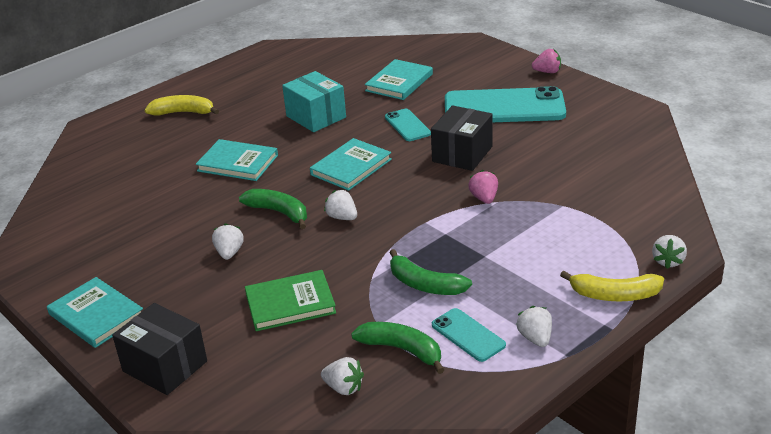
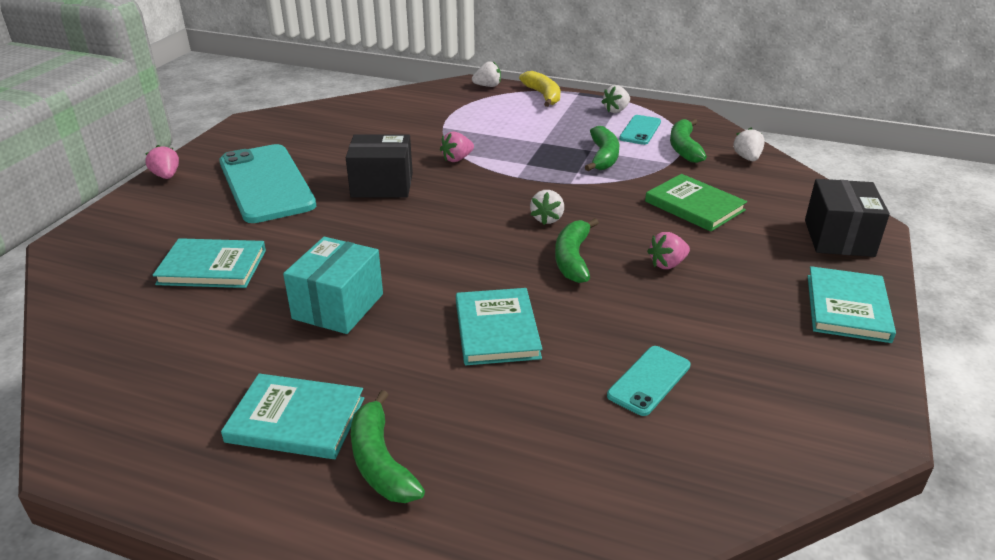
camera: 120 degrees left, 0 degrees up
(183, 112) = (380, 461): yellow banana -> green banana
(229, 253) = (667, 264): white strawberry -> pink strawberry
(351, 167) = (449, 241): turquoise book -> turquoise book (296, 420)
(407, 125) = (333, 231): turquoise phone -> turquoise phone (649, 380)

